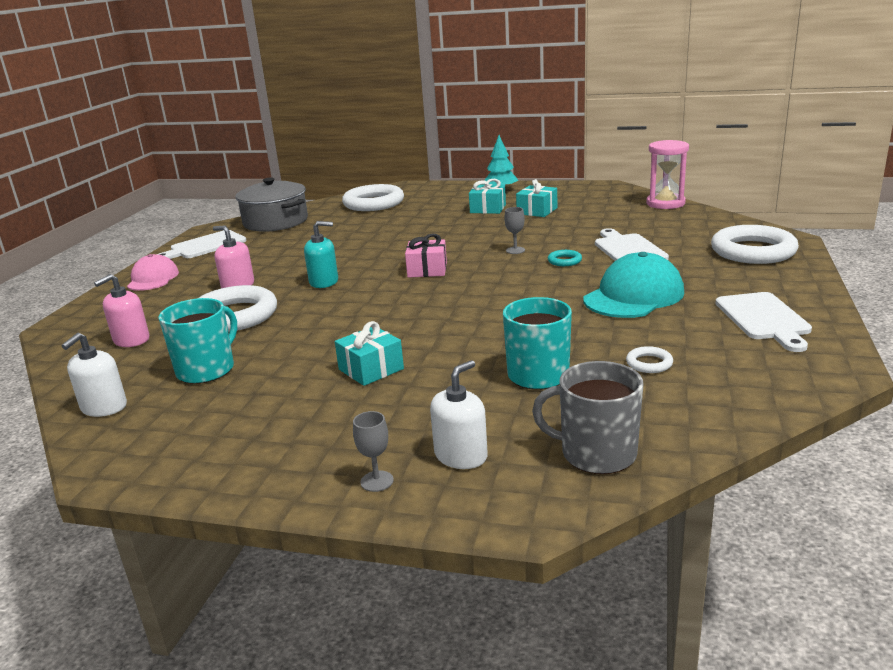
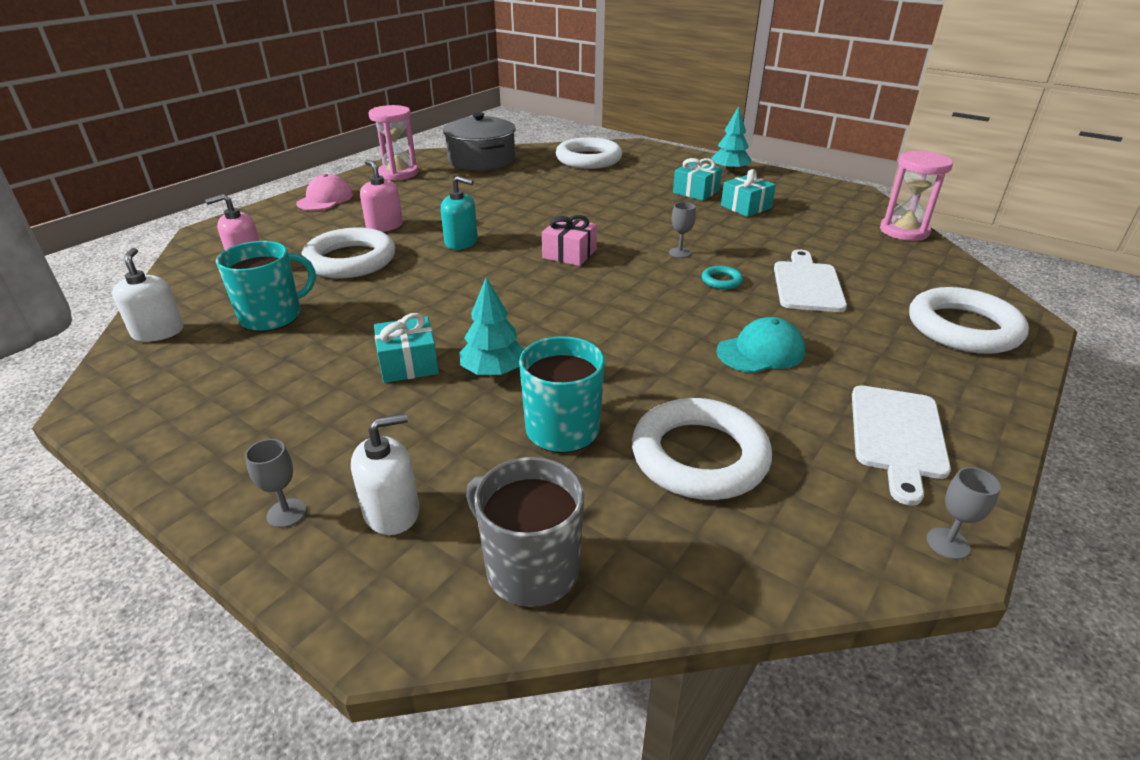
camera: 20 degrees right, 10 degrees up
(104, 407) = (158, 332): white soap dispenser -> white soap dispenser turned 120 degrees clockwise
(205, 246) = (398, 173): white cutting board -> pink hourglass
(447, 356) = (494, 371): none -> turquoise tree
(633, 296) = (760, 351): turquoise cap -> turquoise cap, size x0.65
(649, 363) = (699, 456): white ring -> white ring, size x2.35
(839, 363) = (948, 543): none -> grey goblet

